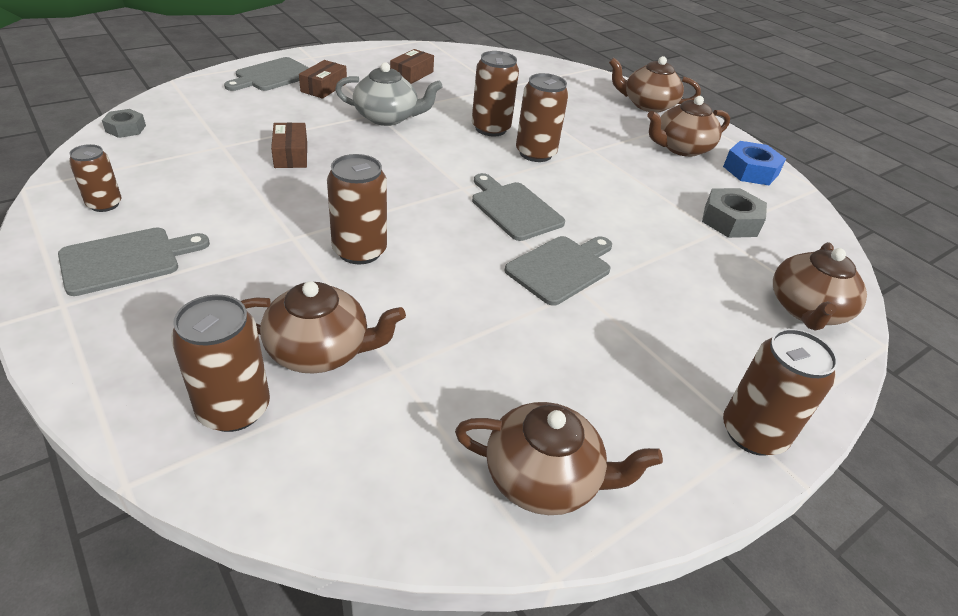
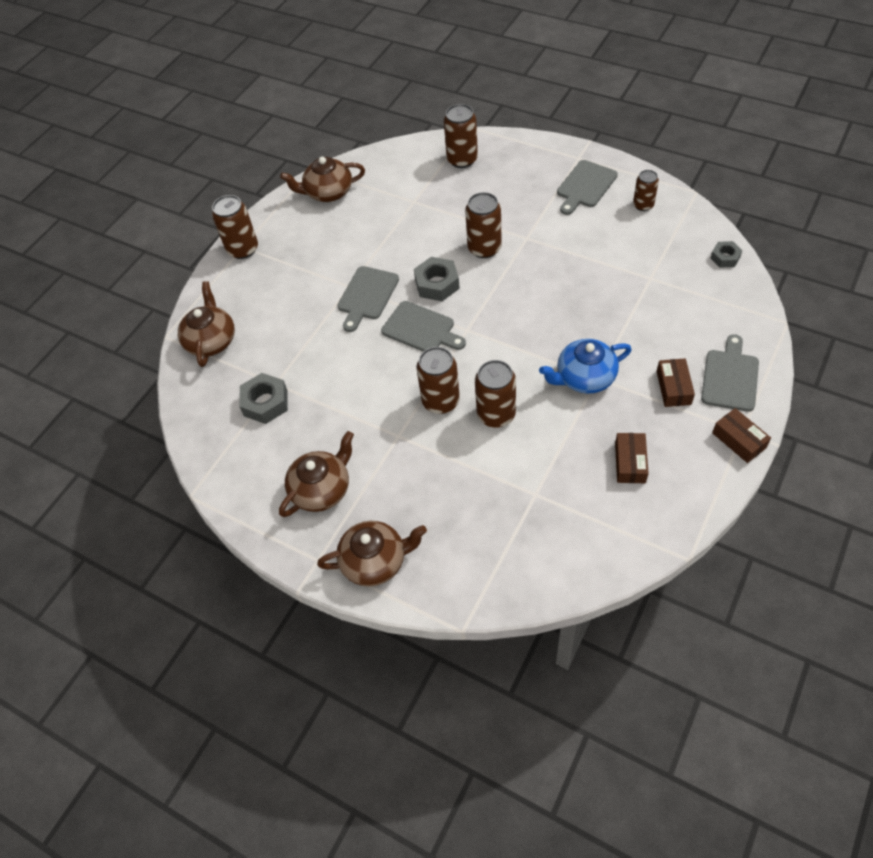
camera: 165 degrees right, 15 degrees up
(291, 154) = (601, 296): brown box -> brown box (739, 440)
(320, 350) = (452, 193): brown teapot -> none
(387, 117) = (584, 377): grey teapot -> blue teapot
(459, 241) = (437, 284): none -> grey nut
(750, 171) = (252, 488): blue nut -> none

